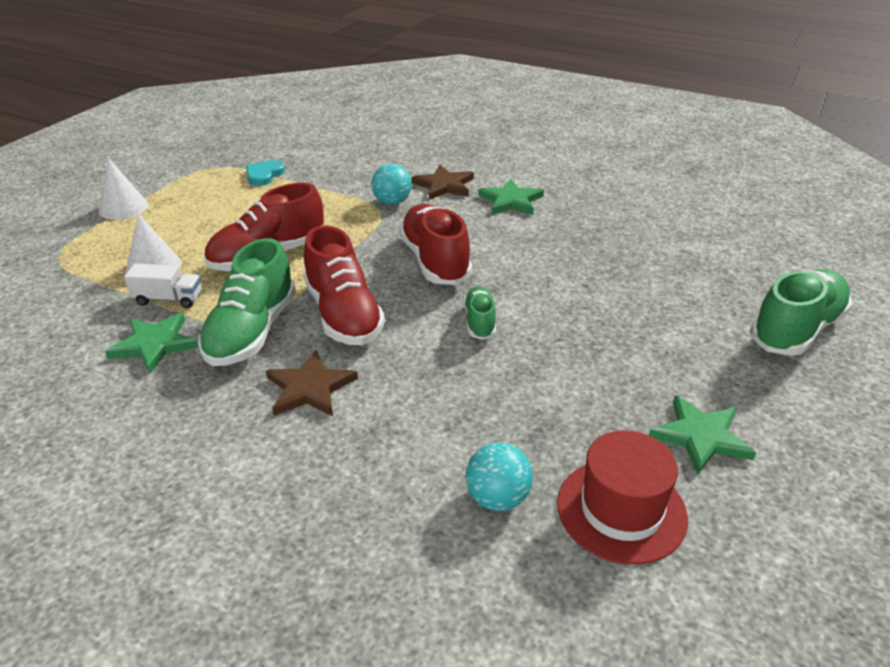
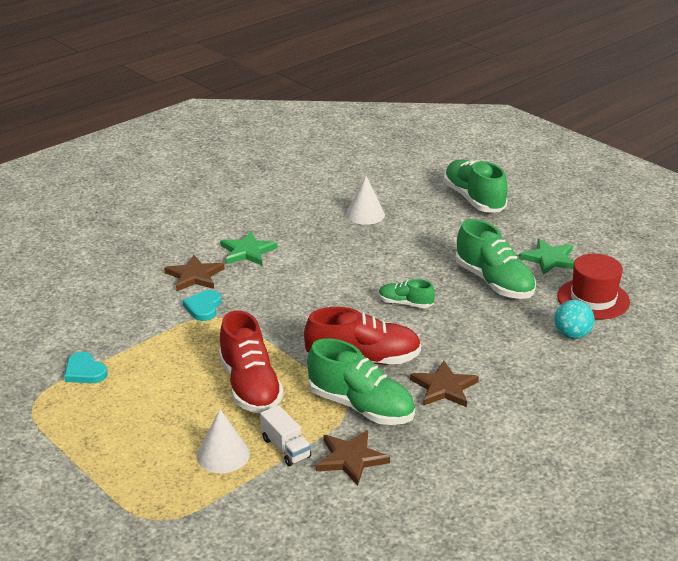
camera: 70 degrees left, 5 degrees down
(123, 207) = (80, 472): white cone -> white cone (365, 214)
(155, 344) = (351, 459): green star -> brown star
(169, 299) = (285, 448): white truck -> white truck turned 120 degrees clockwise
(392, 202) = (203, 307): turquoise ball -> turquoise heart
(435, 261) = (314, 305): red shoe -> none
(586, 389) = (494, 282): none -> green shoe

